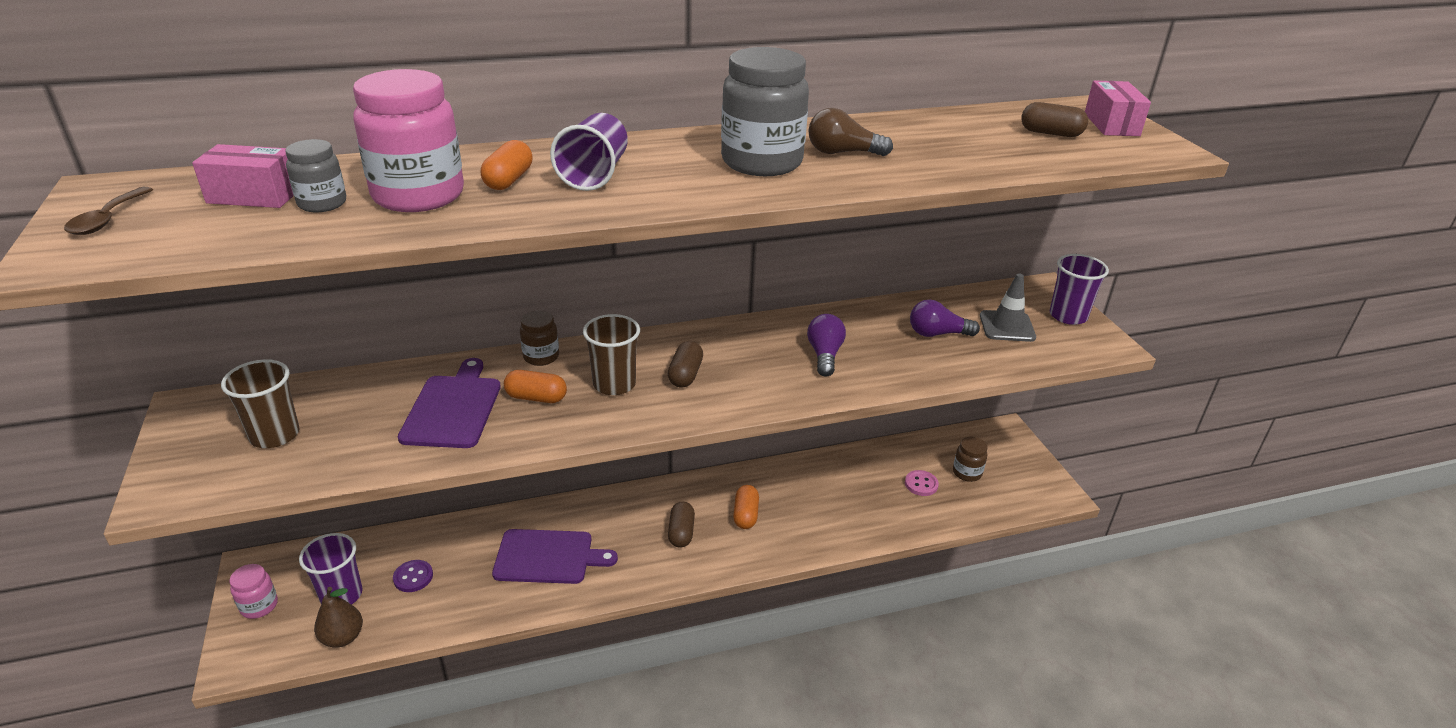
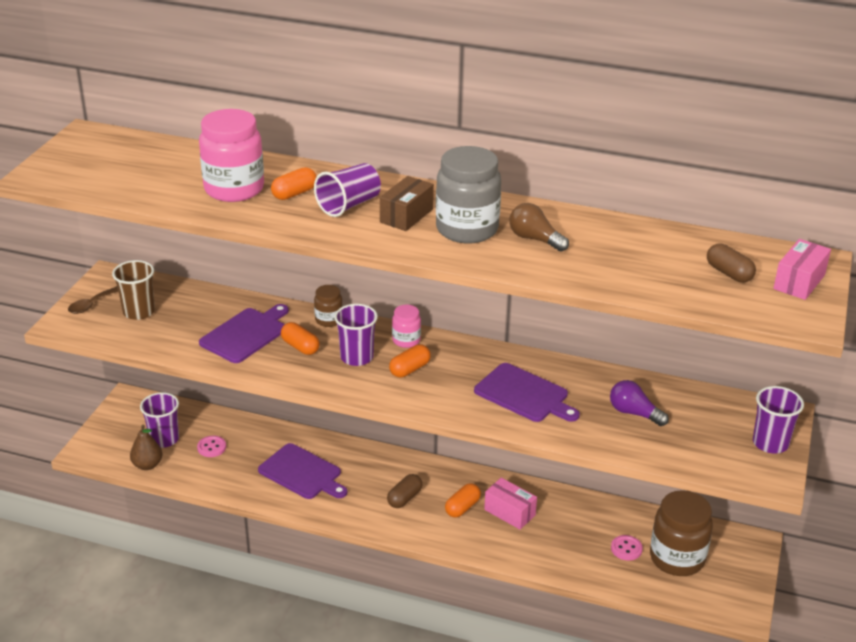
camera: 35 degrees right, 0 degrees up
(107, 219) = (74, 157): brown spoon -> brown spoon (91, 305)
(254, 196) = (152, 162): pink box -> pink box (509, 512)
(259, 606) = (116, 424): pink jar -> pink jar (406, 340)
(322, 203) = (180, 179): grey jar -> none
(413, 577) = (211, 447): purple button -> pink button
(614, 384) = (356, 357): brown cup -> purple cup
(677, 167) = (406, 215): none -> brown box
(685, 375) = (410, 369): brown capsule -> orange capsule
(824, 355) = (524, 394): purple light bulb -> purple cutting board
(967, 473) = (677, 558): brown jar -> brown jar, size x1.96
(1007, 326) = (702, 430): grey traffic cone -> none

